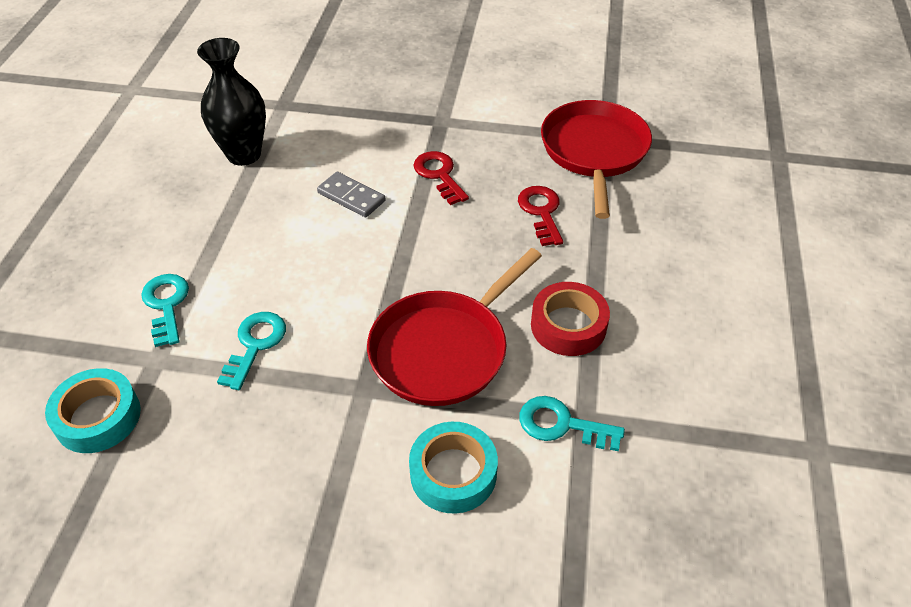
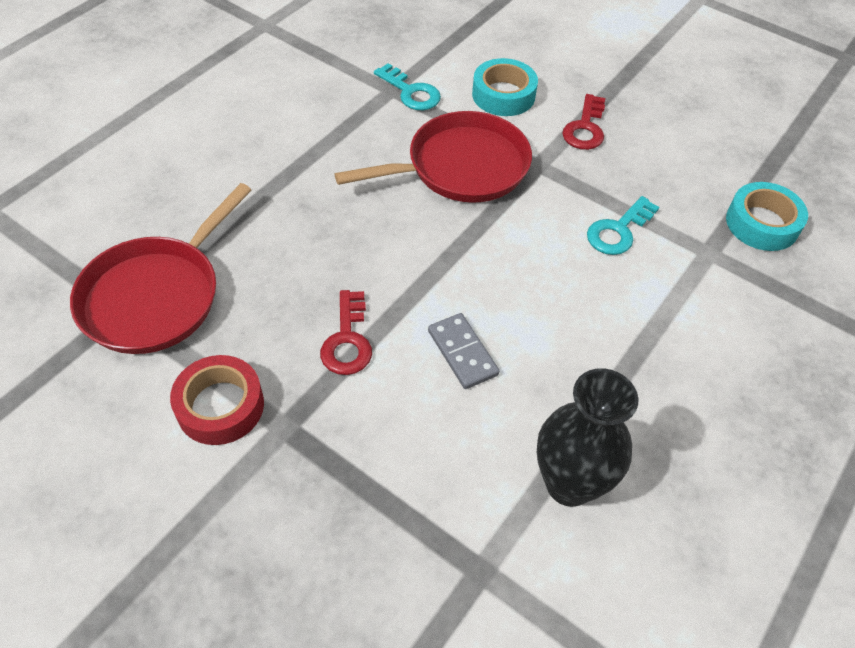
camera: 155 degrees left, 5 degrees up
(166, 305) = (696, 301): turquoise key -> none
(541, 212) = (280, 249): red key -> red key (585, 128)
(568, 325) = (350, 146): red tape -> red tape (220, 406)

